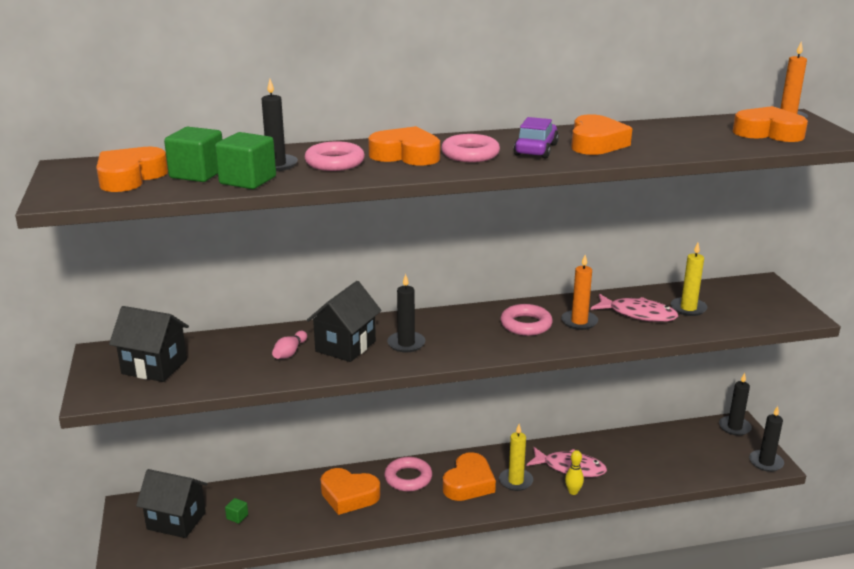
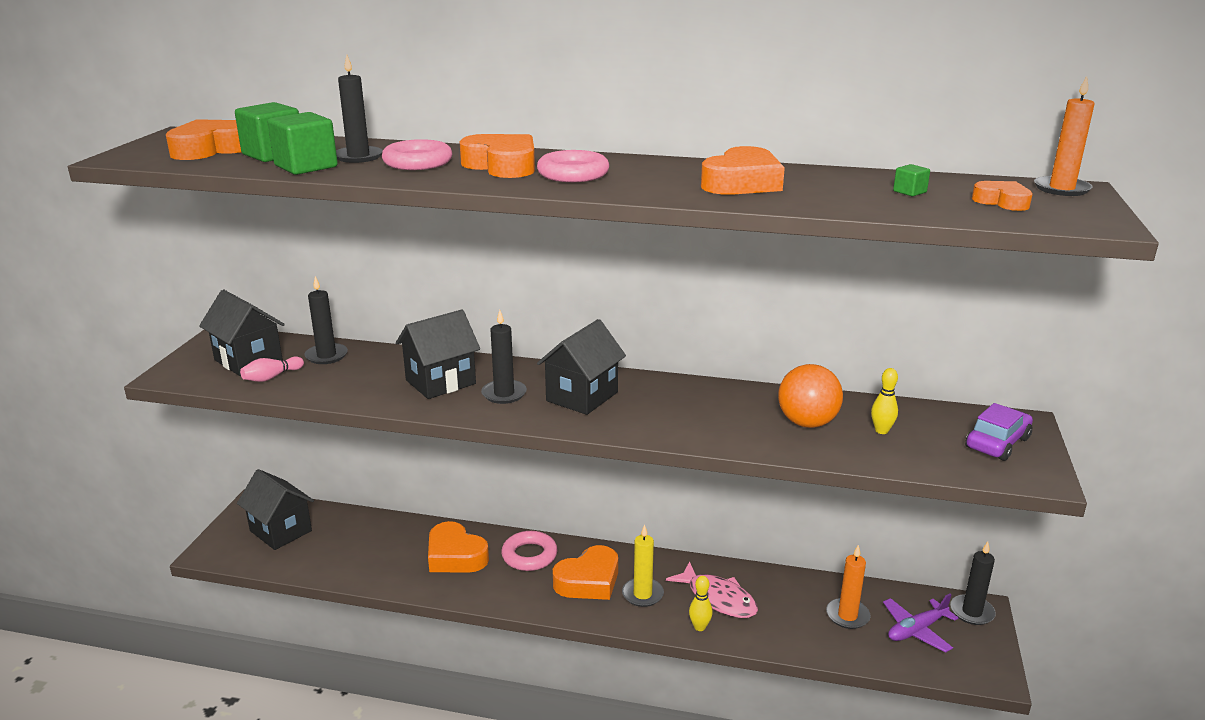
camera: 25 degrees right, 0 degrees up
(237, 517) = (335, 544): green cube -> green cube (909, 192)
(290, 352) = (381, 375): pink bowling pin -> pink bowling pin (272, 377)
(467, 332) = (582, 396): none -> black house
(526, 324) = (656, 404): pink ring -> none
(536, 149) = (656, 179): purple car -> purple car (997, 443)
(579, 322) = (723, 415): orange candle -> orange candle (847, 615)
(638, 314) = (807, 423): pink fish -> orange ball
(688, 308) = (881, 430): yellow candle -> yellow bowling pin
(711, 449) = (916, 630): none -> purple plane
(766, 462) = (982, 669): black candle -> black candle (326, 356)
(768, 133) = (1002, 202): orange heart -> orange heart, size x0.58

